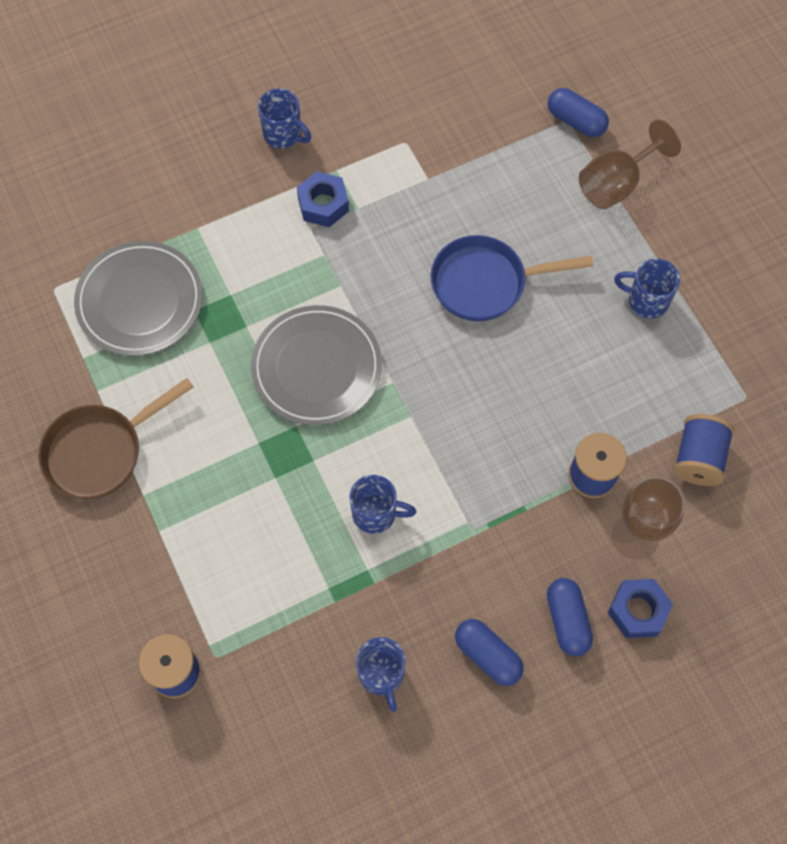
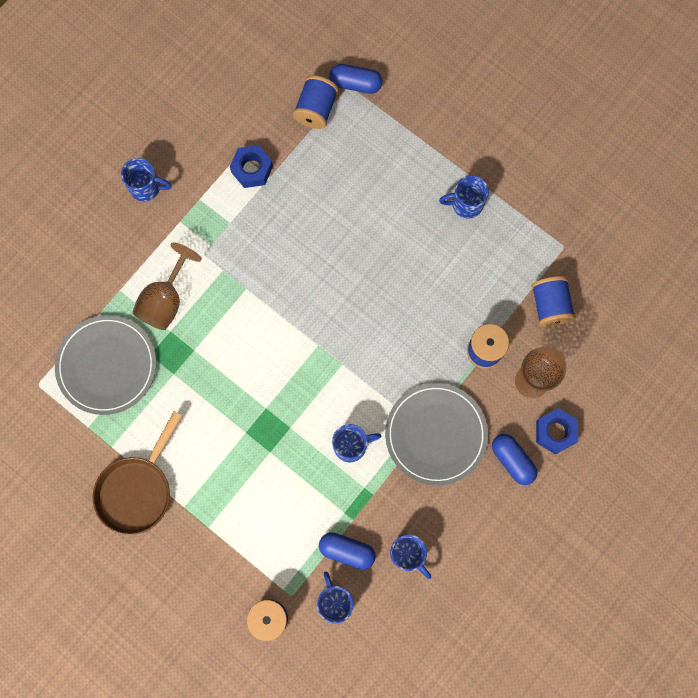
camera: 25 degrees left, 10 degrees up
(264, 689) = (335, 601): none -> blue mug
(317, 367) = (259, 358): grey plate -> grey plate (436, 434)
(323, 204) = (203, 231): blue nut -> blue nut (252, 169)
(485, 283) = (348, 241): blue pan -> none
(487, 655) = (471, 508): blue capsule -> blue capsule (347, 551)
(516, 130) = (316, 109): none -> blue spool
(616, 183) = (406, 121): brown goblet -> brown goblet (165, 300)

